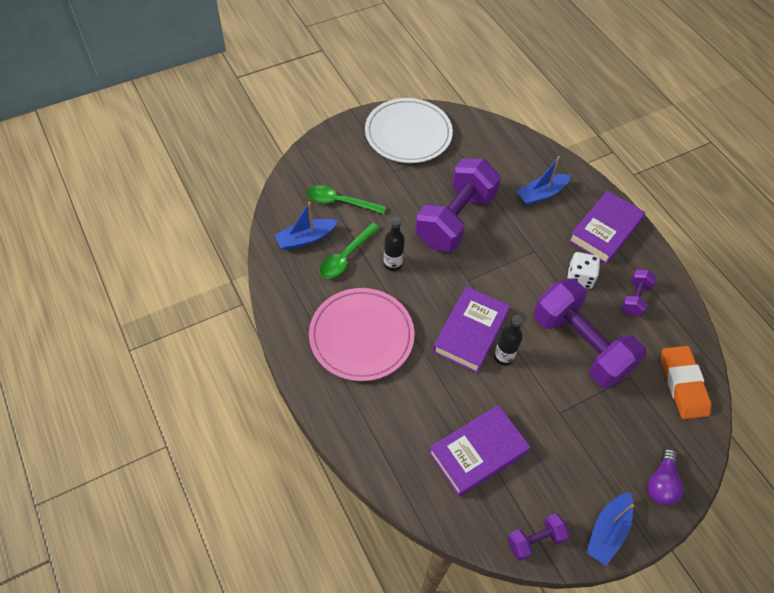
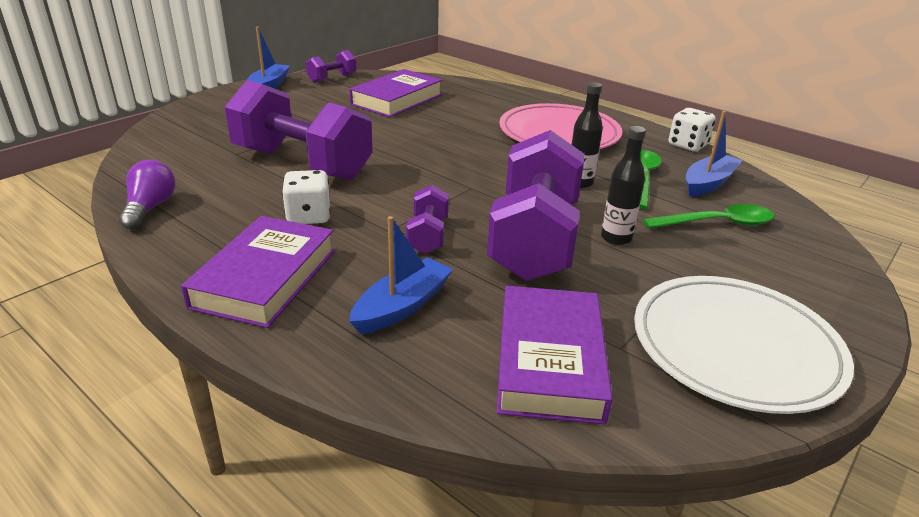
camera: 160 degrees right, 25 degrees down
(271, 289) = (687, 145): none -> white dice
(470, 332) = (443, 152): purple book -> purple book (549, 360)
(503, 357) = (395, 144): black bottle -> black bottle (616, 238)
(634, 299) = (219, 211): purple dumbbell -> purple dumbbell (428, 235)
(661, 483) = (212, 107): purple light bulb -> purple light bulb (150, 208)
(683, 384) = (166, 157): orange eraser -> none

